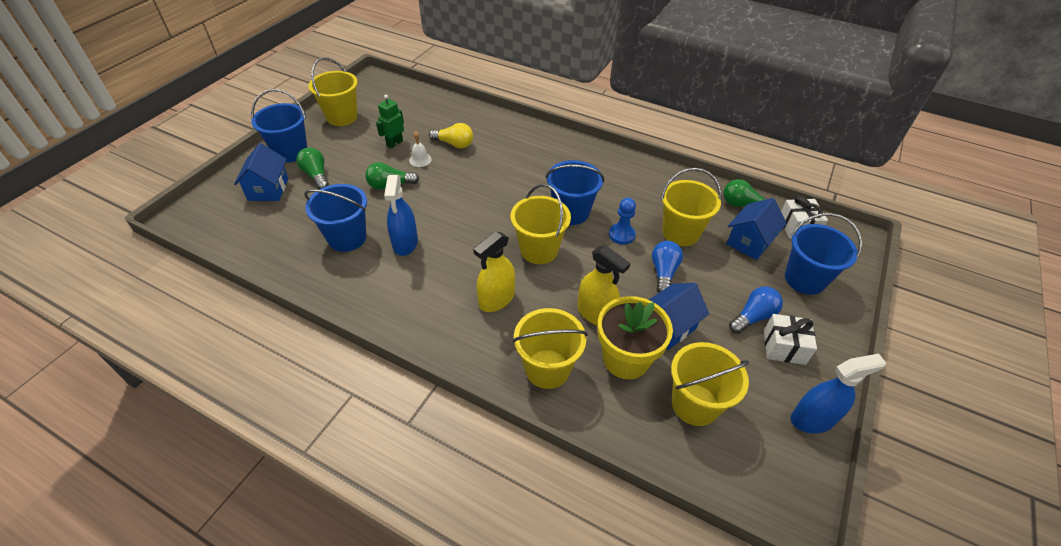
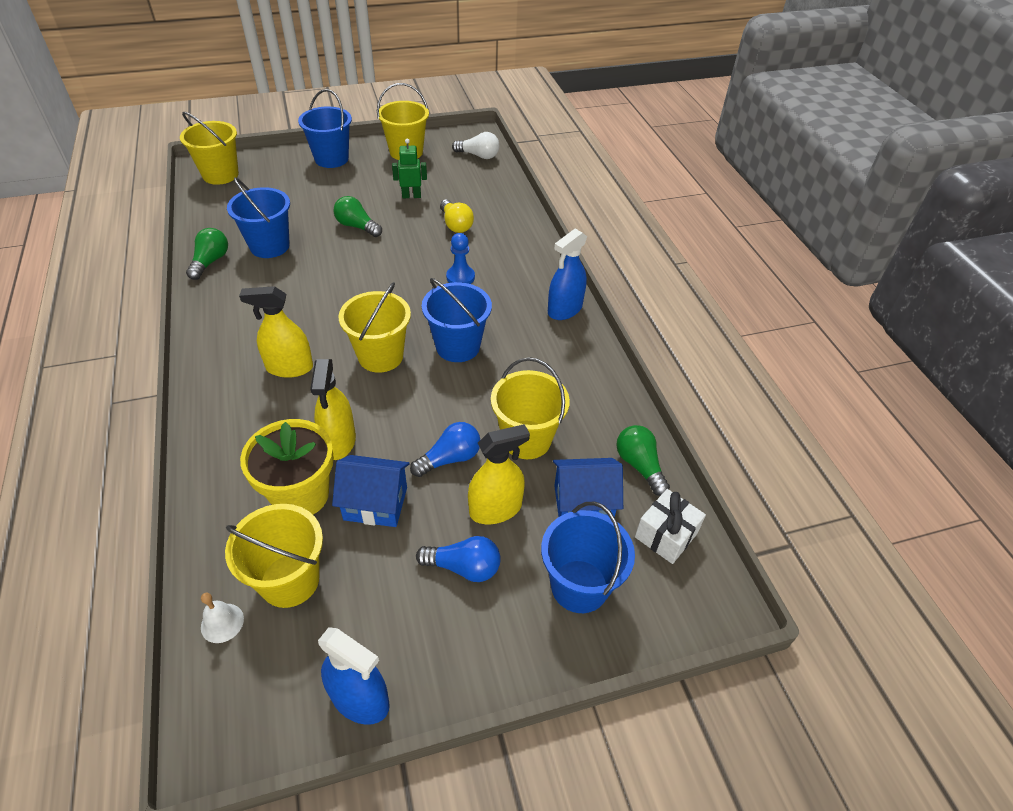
camera: 45 degrees right, 0 degrees up
(268, 189) = (278, 177): blue house -> none
(316, 175) = (321, 187): green light bulb -> green light bulb (210, 262)
(397, 93) = (478, 155): none -> white light bulb
(405, 243) = (298, 277): blue spray bottle -> blue spray bottle (565, 309)
(420, 160) = (409, 221): white bell -> white bell (222, 623)
(547, 369) = (238, 448): yellow bucket -> yellow bucket (220, 175)
(621, 235) = (469, 398): blue pawn -> blue pawn (460, 277)
(721, 278) = (495, 509): none -> yellow spray bottle
(784, 347) = (445, 619): white gift -> none

